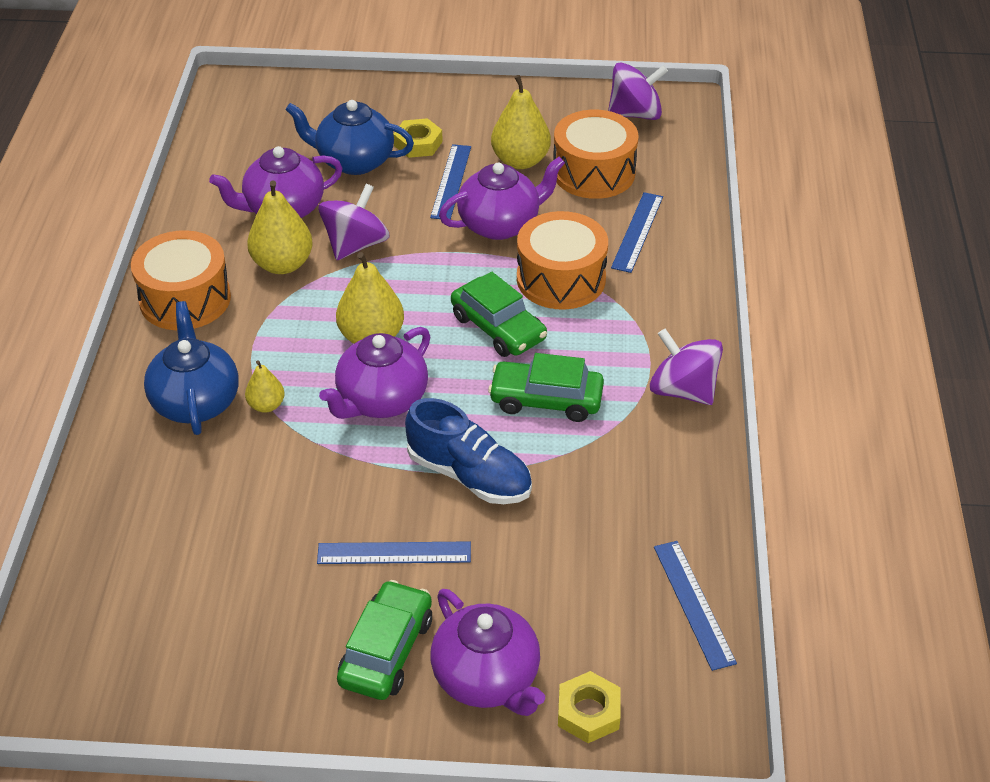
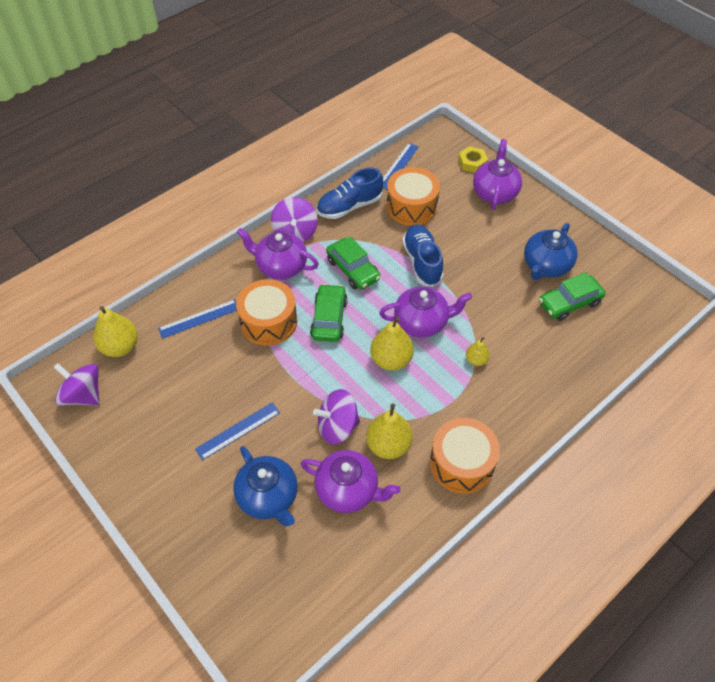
camera: 135 degrees left, 10 degrees up
(195, 402) = (508, 388): blue teapot -> blue teapot (546, 266)
(386, 650) = (521, 224): green car -> green car (569, 303)
(394, 553) = (484, 254): blue ruler -> none
(418, 143) = (218, 479): yellow nut -> none
(500, 224) = (252, 378): purple teapot -> purple teapot (281, 266)
(520, 161) = (185, 414): yellow pear -> yellow pear (120, 347)
(594, 172) = (163, 372): orange drum -> orange drum (411, 206)
(669, 479) = (349, 206): none -> blue shoe

